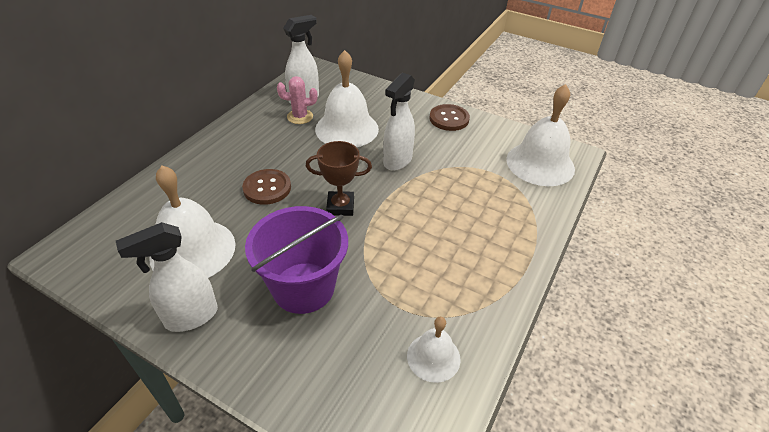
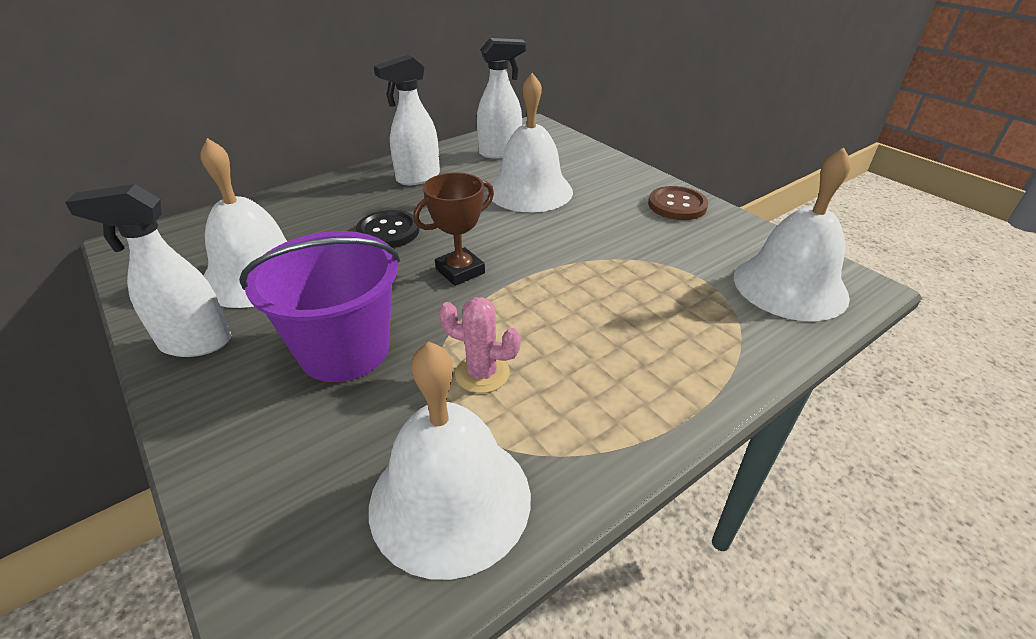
camera: 25 degrees right, 5 degrees down
(267, 188) = (388, 231): brown button -> black button
(300, 117) = (482, 169): pink cactus -> pink cactus (482, 373)
(340, 206) = (460, 271): brown trophy -> brown trophy turned 60 degrees counterclockwise
(397, 161) = (571, 237): white spray bottle -> white spray bottle (417, 178)
(433, 357) = (450, 499): white bell -> white bell, size x1.81

